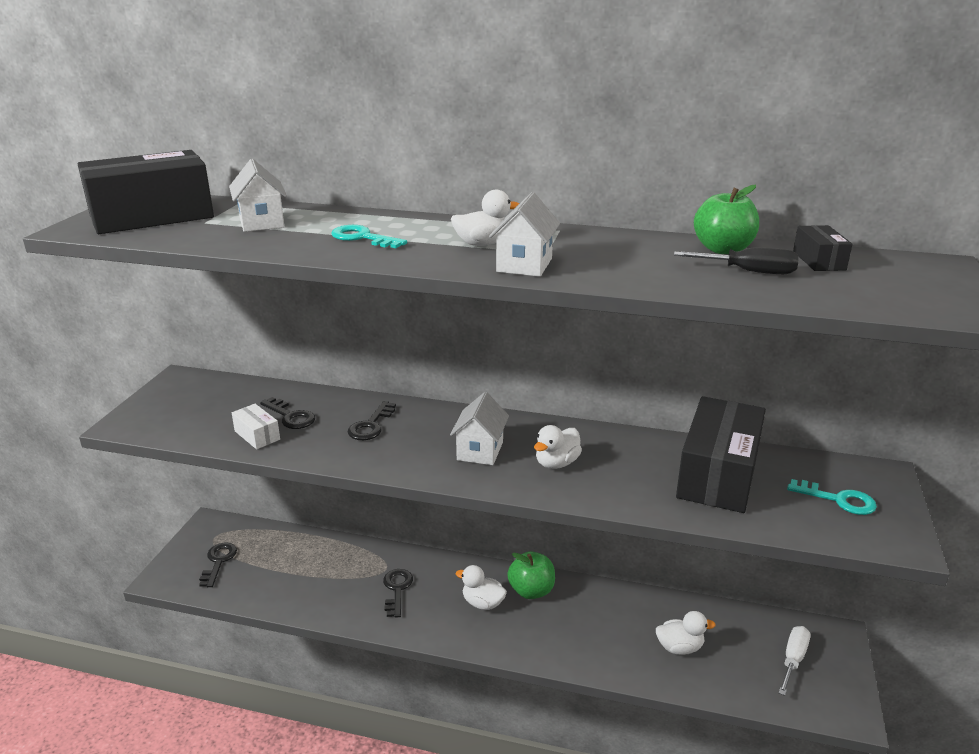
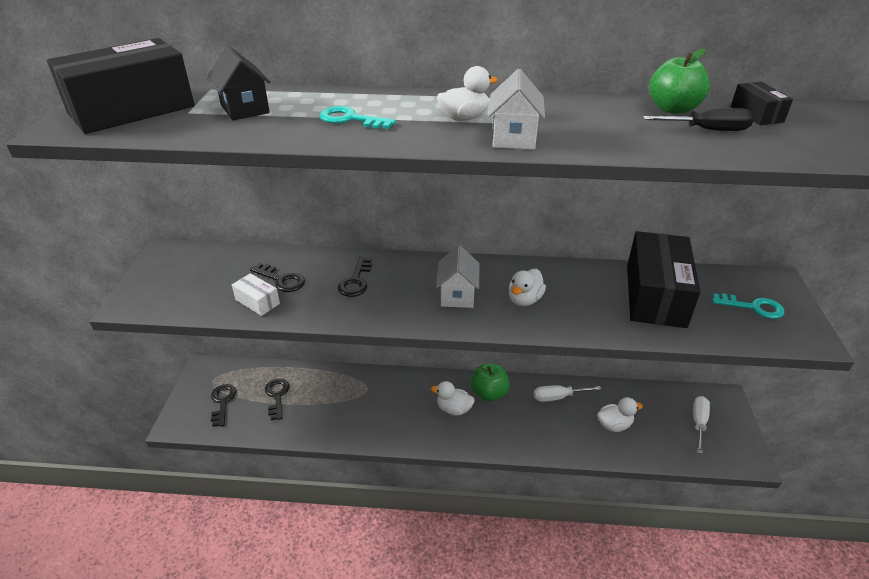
camera: 10 degrees left, 10 degrees up
(261, 223) = (245, 109): white house -> black house
(397, 589) = (381, 407): black key -> black key (277, 396)
(616, 606) = (558, 397): none -> white screwdriver

